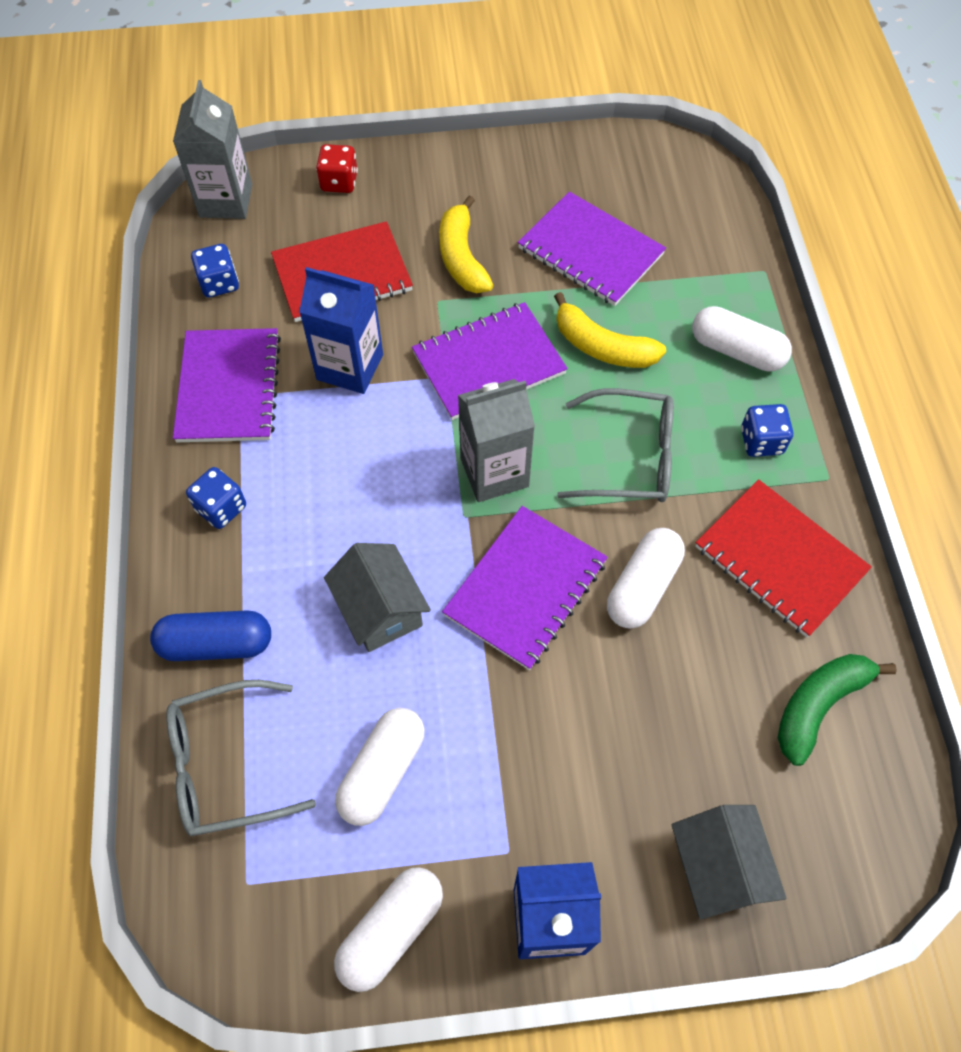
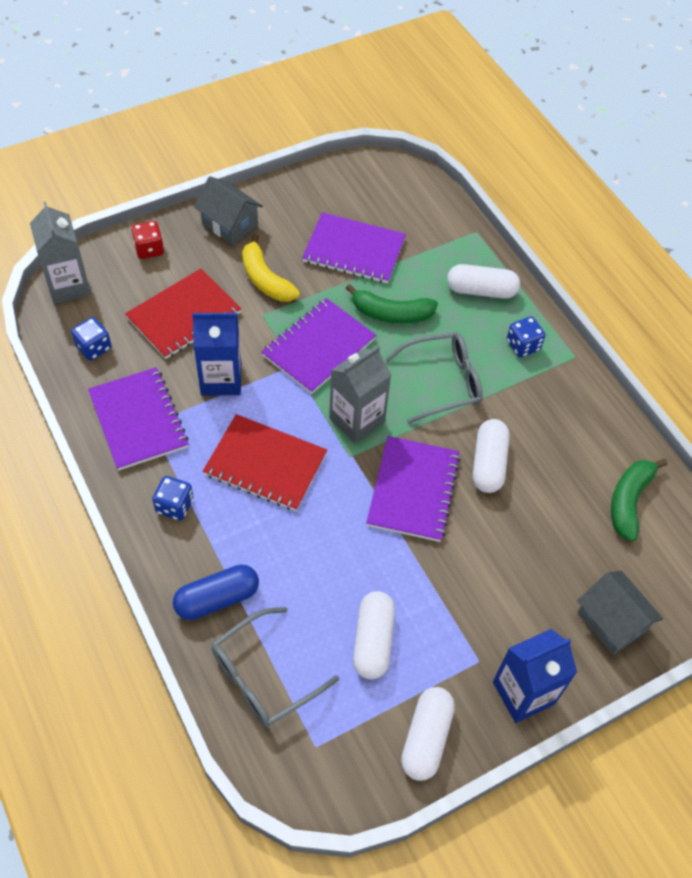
camera: 25 degrees left, 5 degrees down
(380, 610) = (321, 537): grey house -> grey house (230, 224)
(602, 347) = (391, 314): yellow banana -> green banana
(779, 559) = (566, 418): red notebook -> red notebook (265, 464)

